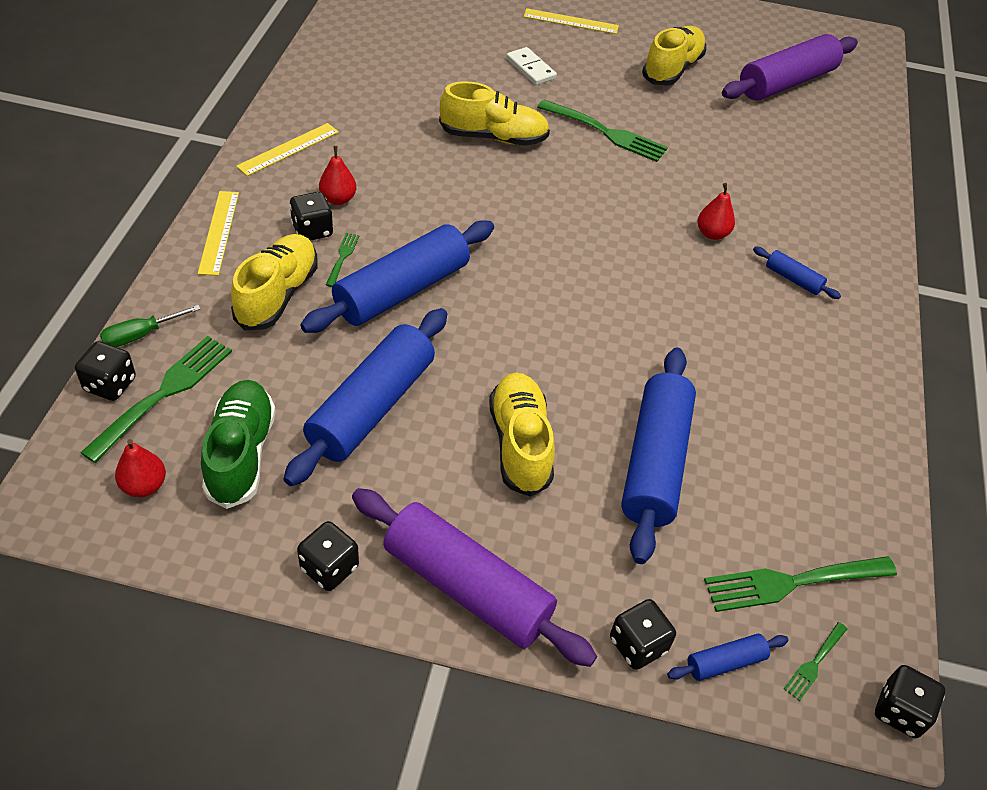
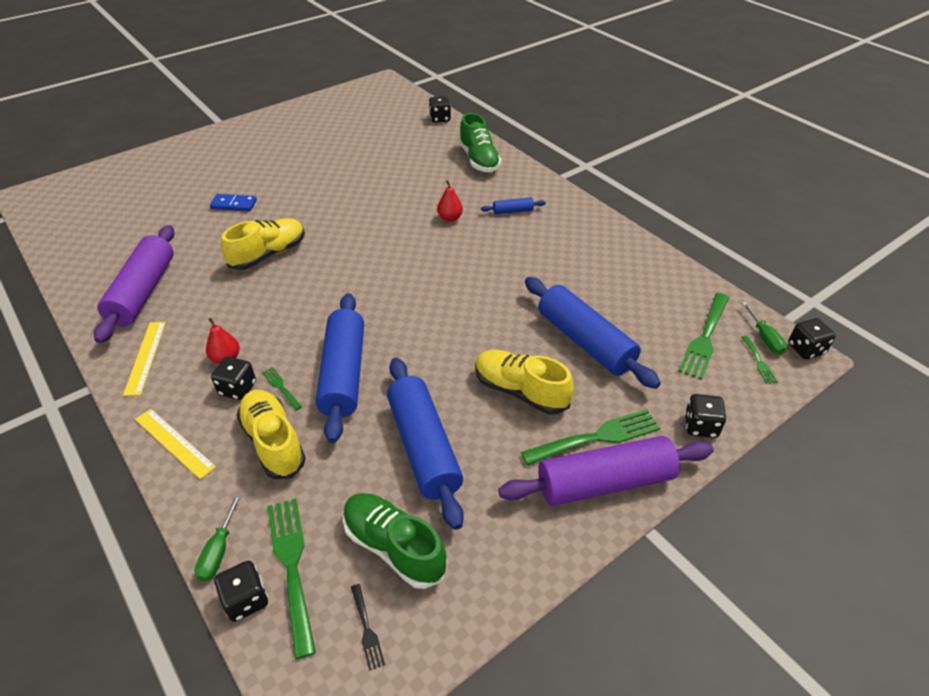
camera: 45 degrees left, 5 degrees down
(144, 486) = (366, 629): red pear -> black fork
(329, 568) = (534, 549): black dice -> black dice (440, 119)
(530, 68) = (234, 204): white domino -> blue domino
(571, 21) = (219, 165): yellow ruler -> none
(606, 132) = (326, 208): green fork -> green fork (596, 437)
(672, 69) = (312, 154): yellow shoe -> none
(725, 662) = (736, 396): blue rolling pin -> none
(786, 82) = (376, 125): purple rolling pin -> purple rolling pin (143, 292)
(844, 198) = (479, 160): none -> green shoe
(867, 651) = (764, 338): none -> green screwdriver

